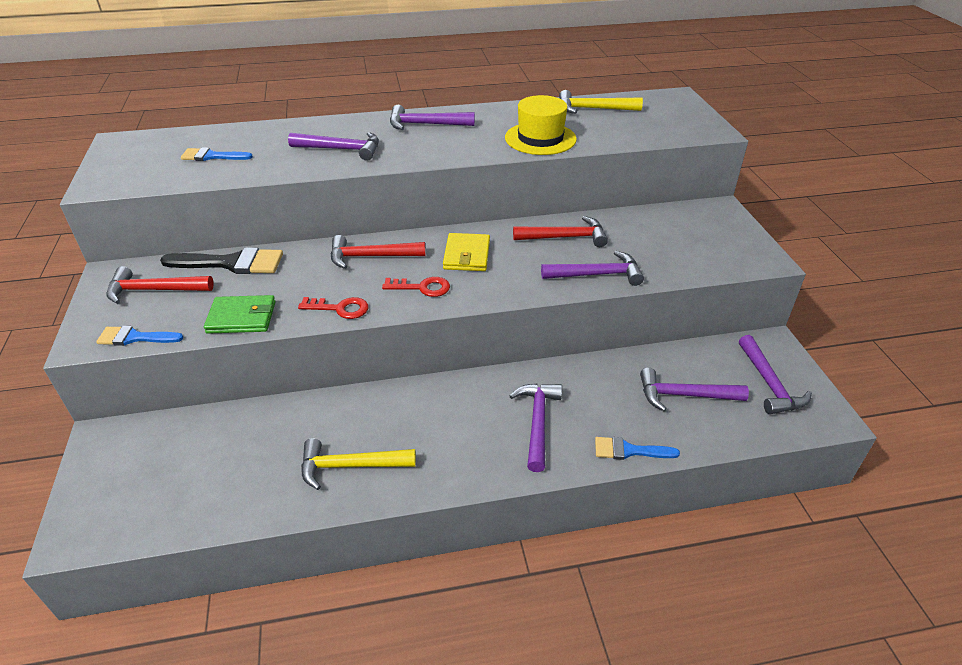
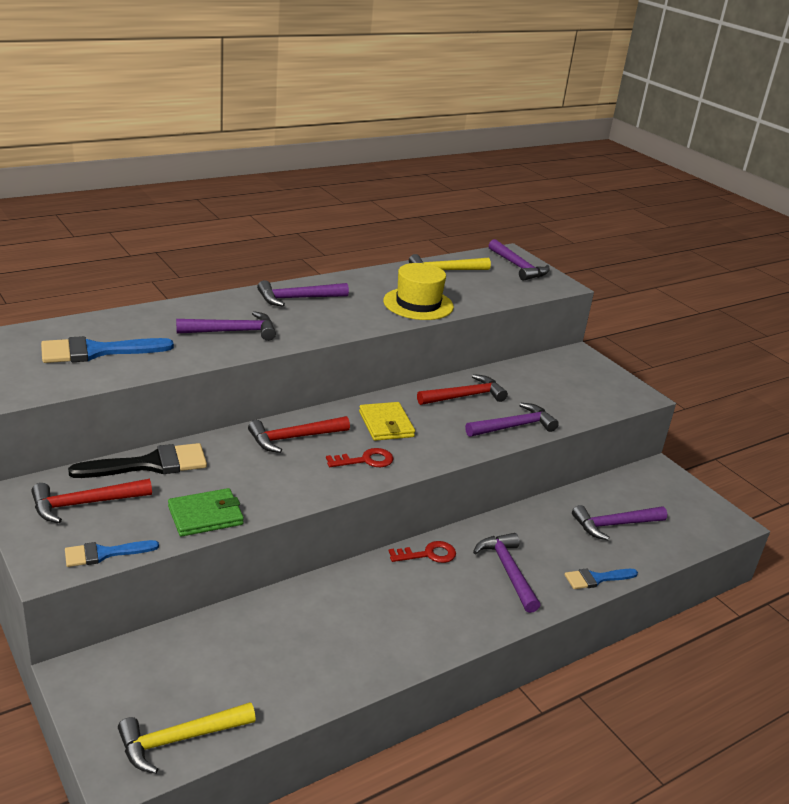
camera: 25 degrees left, 10 degrees down
(212, 156) = (97, 351): blue brush -> blue brush, size x1.66
(340, 308) = (300, 491): red key -> red key (428, 554)
(350, 466) = (363, 643): yellow hammer -> yellow hammer (179, 739)
(769, 384) = (674, 503): purple hammer -> purple hammer (518, 267)

